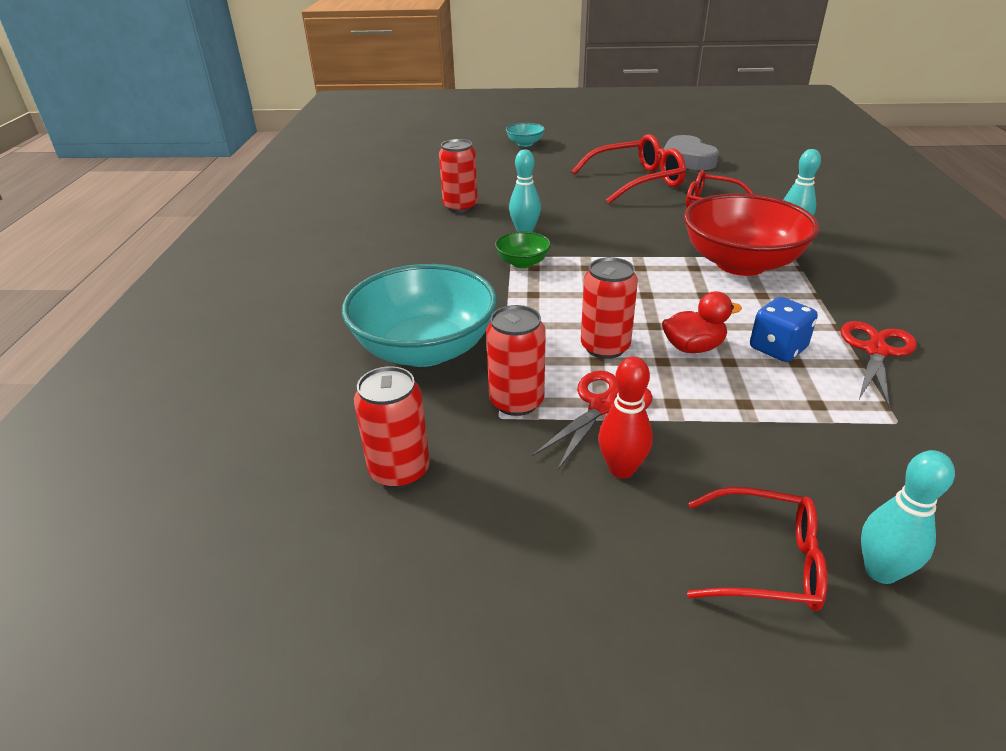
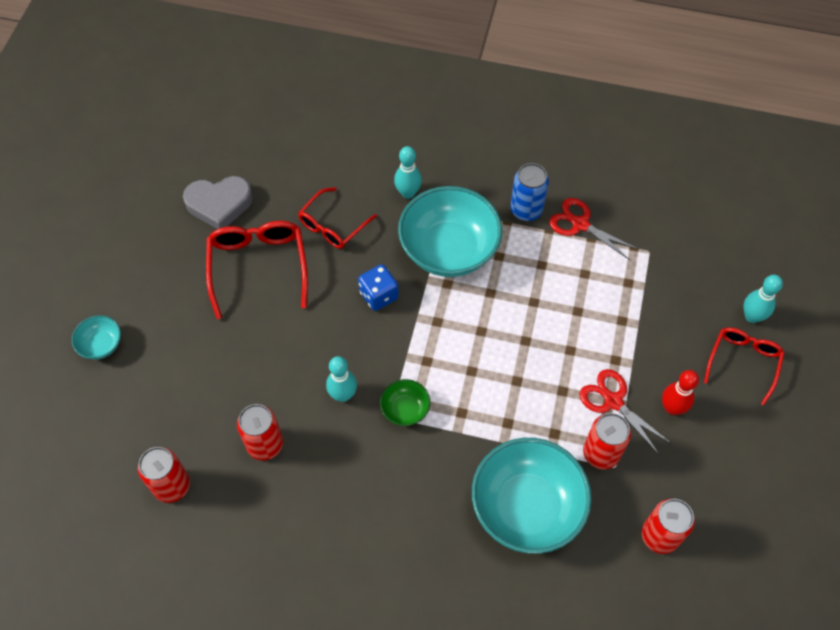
camera: 80 degrees left, 25 degrees up
(605, 347) = (547, 381): red can -> red can (172, 486)
(693, 347) = (557, 326): red duck -> none
(740, 263) = (449, 249): red bowl -> turquoise bowl
(777, 348) = (568, 277): blue dice -> blue dice (379, 295)
(851, 306) = (526, 210): none -> blue can

